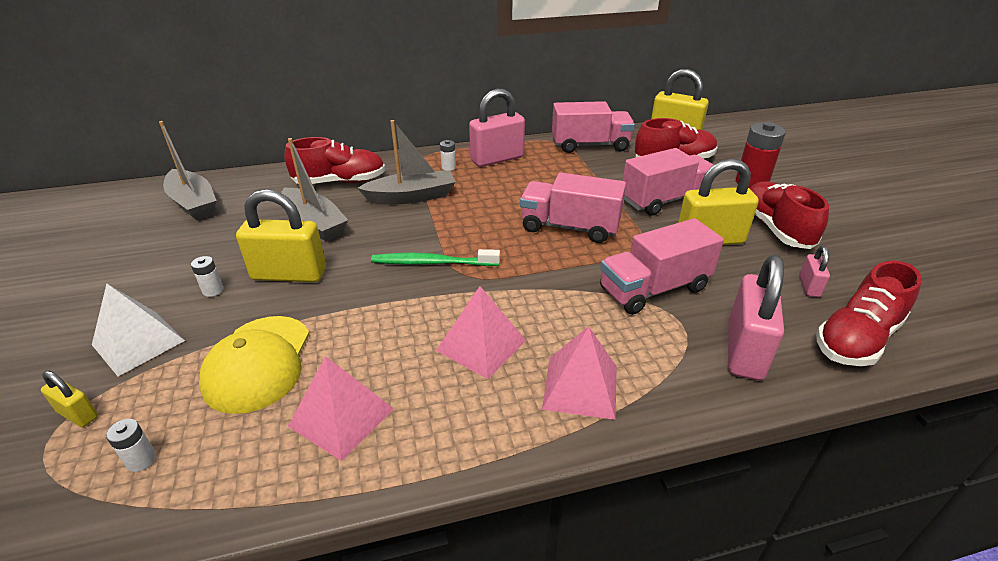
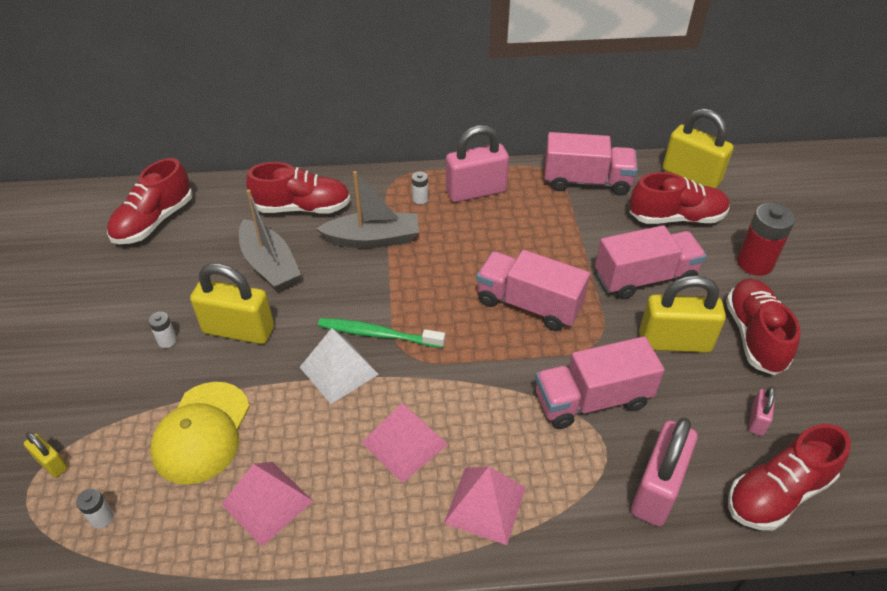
camera: 10 degrees right, 10 degrees up
(138, 342) = (100, 393): white pyramid -> white pyramid (338, 370)
(193, 203) = (154, 221): grey boat -> red shoe

